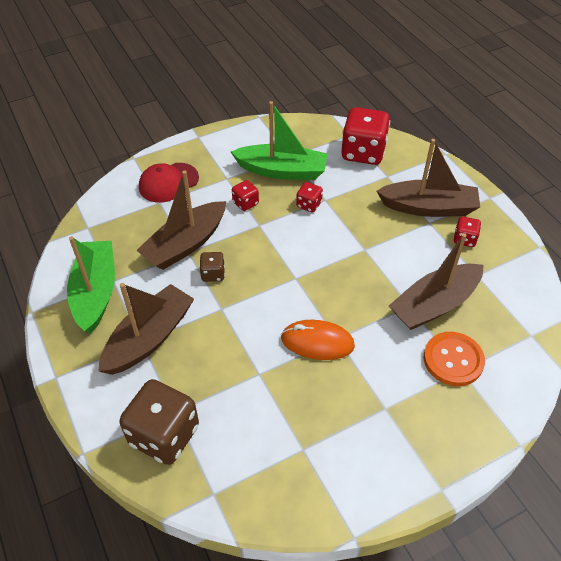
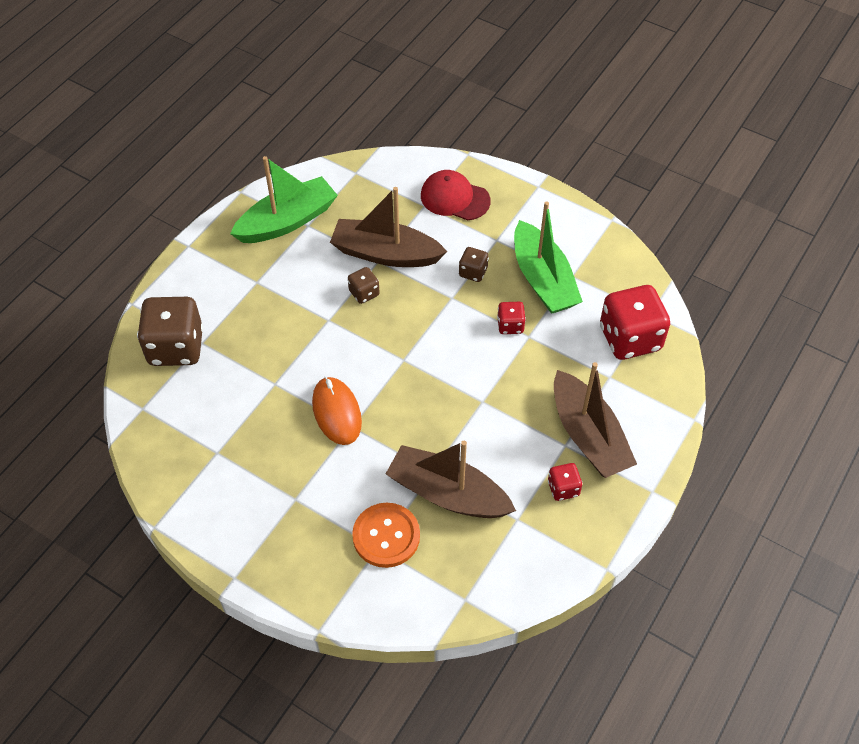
camera: 60 degrees right, 5 degrees up
(149, 338) = (263, 285): brown boat -> none
(245, 203) = (473, 272): red dice -> brown dice

